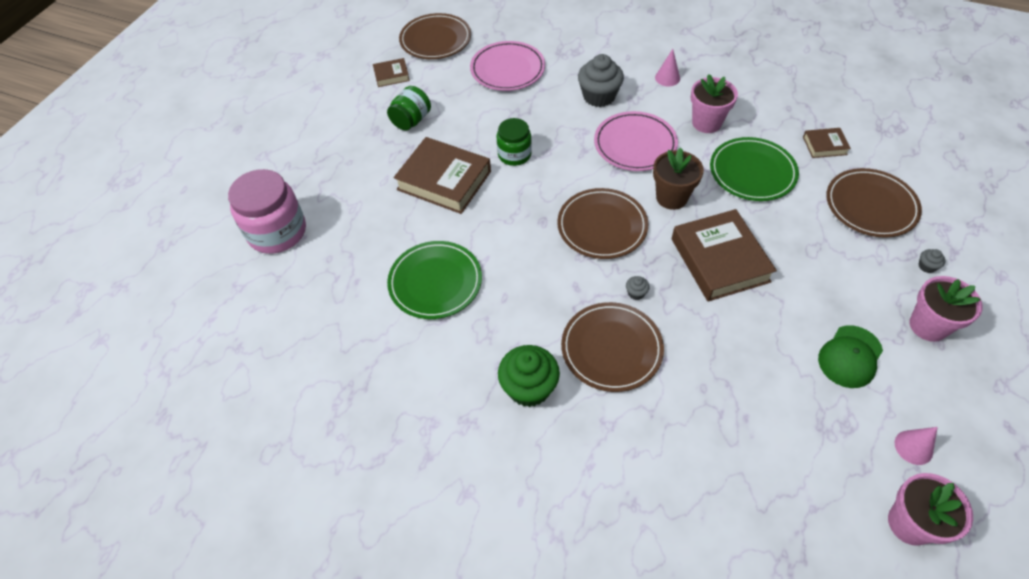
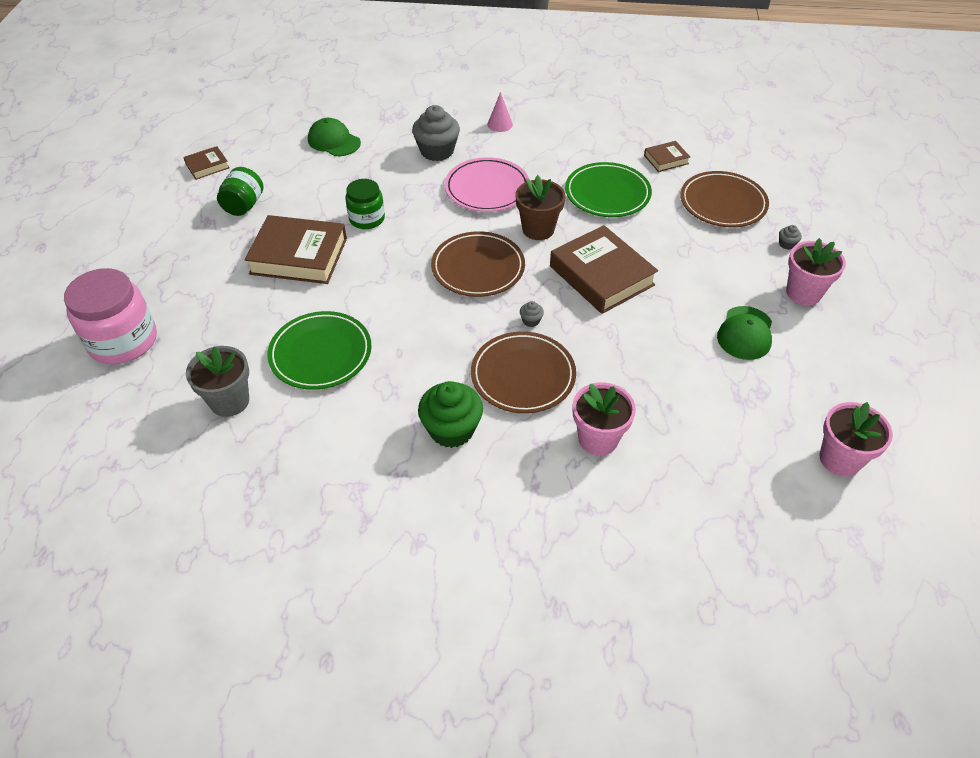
camera: 20 degrees left, 5 degrees down
(346, 310) = (230, 401): none -> grey flower pot
(435, 40) = (246, 125): brown plate -> none
(507, 69) = (334, 141): pink plate -> green cap
(706, 123) = (550, 158): pink flower pot -> pink flower pot (598, 439)
(913, 447) = (823, 396): pink cone -> none

